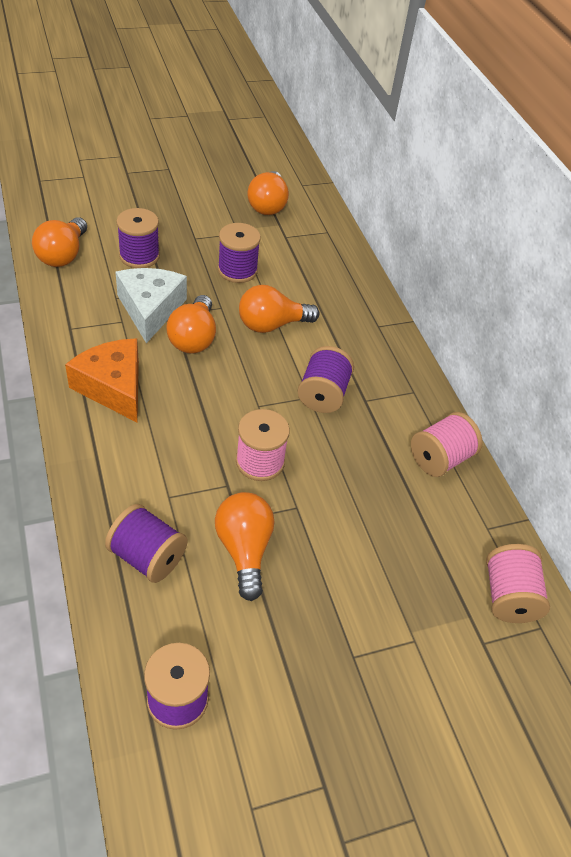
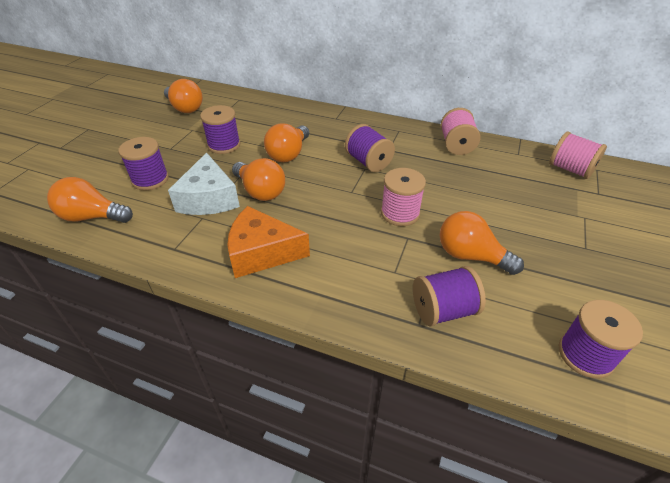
camera: 45 degrees left, 5 degrees down
(63, 255) = (92, 217): orange light bulb -> orange light bulb turned 135 degrees clockwise
(150, 309) = (209, 198): white cheese -> white cheese turned 135 degrees counterclockwise

